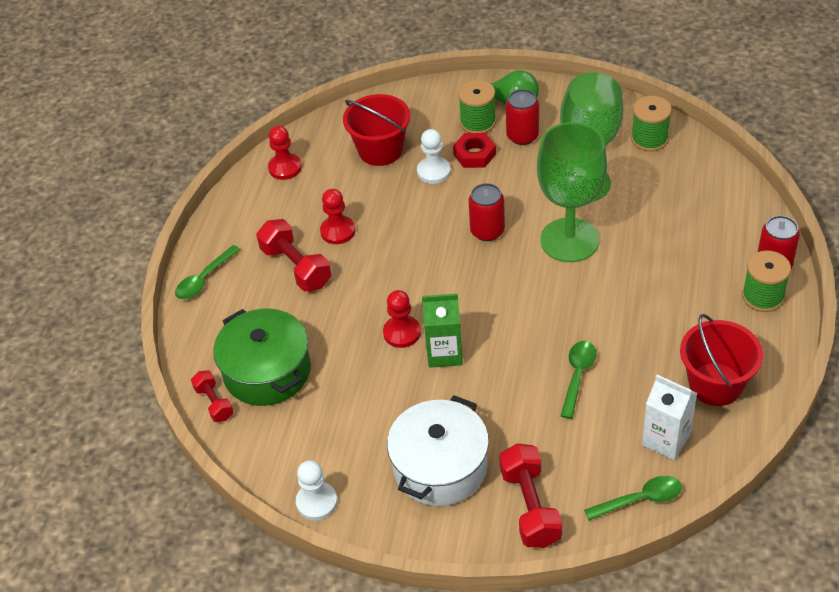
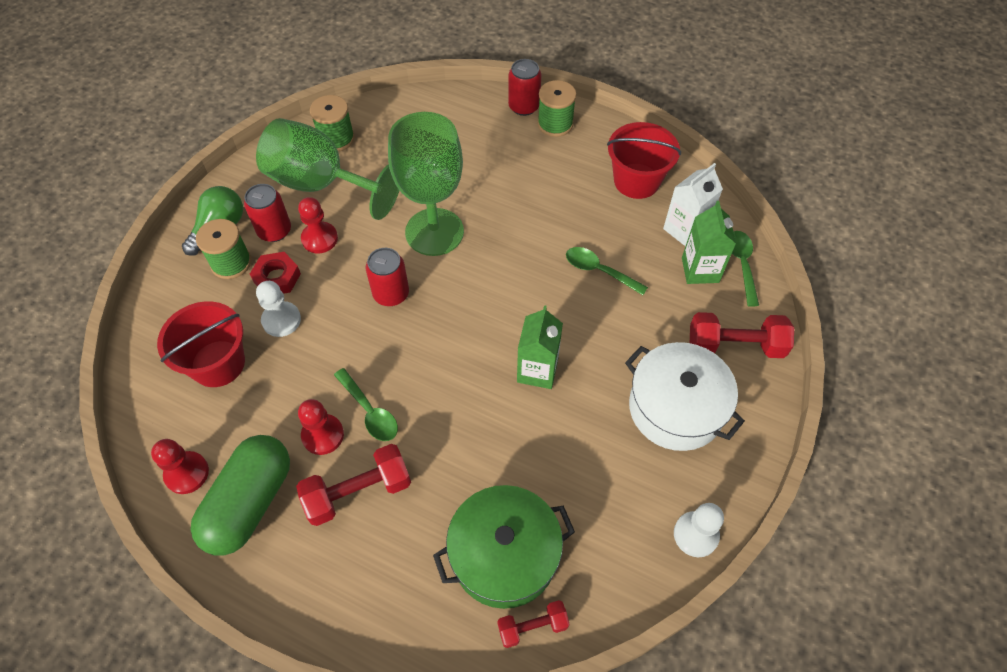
camera: 80 degrees left, 10 degrees up
(204, 279) = (330, 607): green spoon -> green spoon (370, 411)
(271, 209) = (250, 503): none -> green capsule
(402, 333) = (497, 403): red pawn -> red pawn (319, 239)
(616, 462) = (700, 270): none -> green carton

